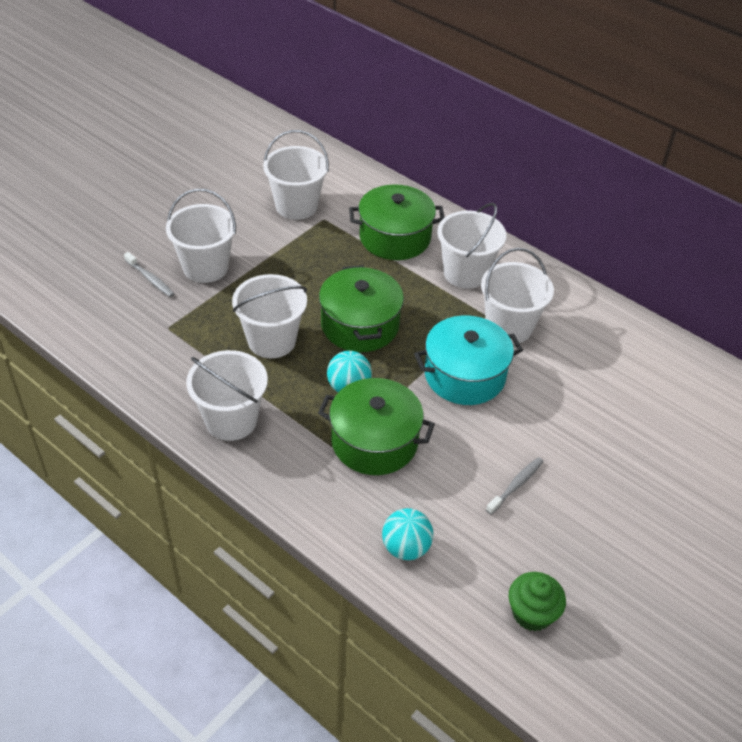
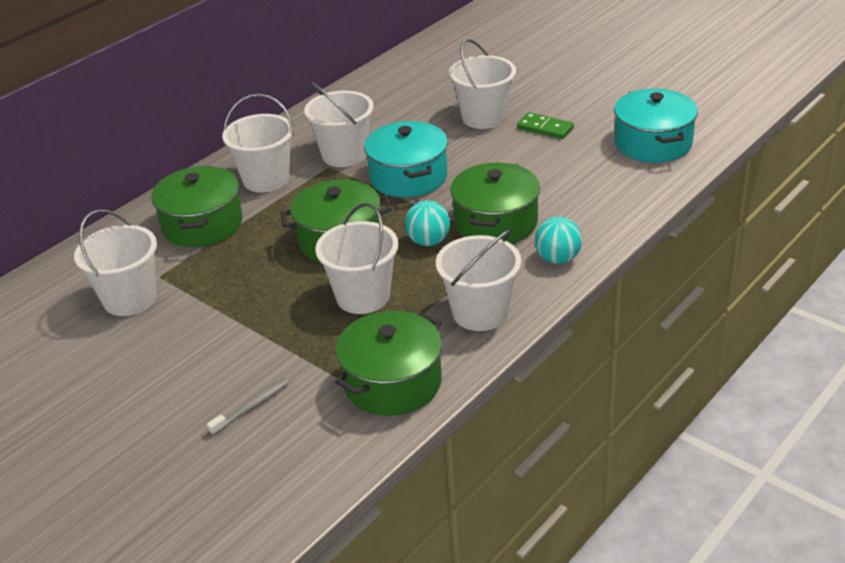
camera: 85 degrees left, 10 degrees down
(154, 358) = (392, 382): none -> green pot
(205, 267) = (235, 361): white bucket -> white bucket (484, 117)
(406, 547) = (609, 201): turquoise ball -> turquoise ball (558, 259)
(515, 485) = (533, 150): grey toothbrush -> none
(532, 613) = (653, 143): green cupcake -> turquoise pot
(566, 502) = (545, 128): none -> green domino

